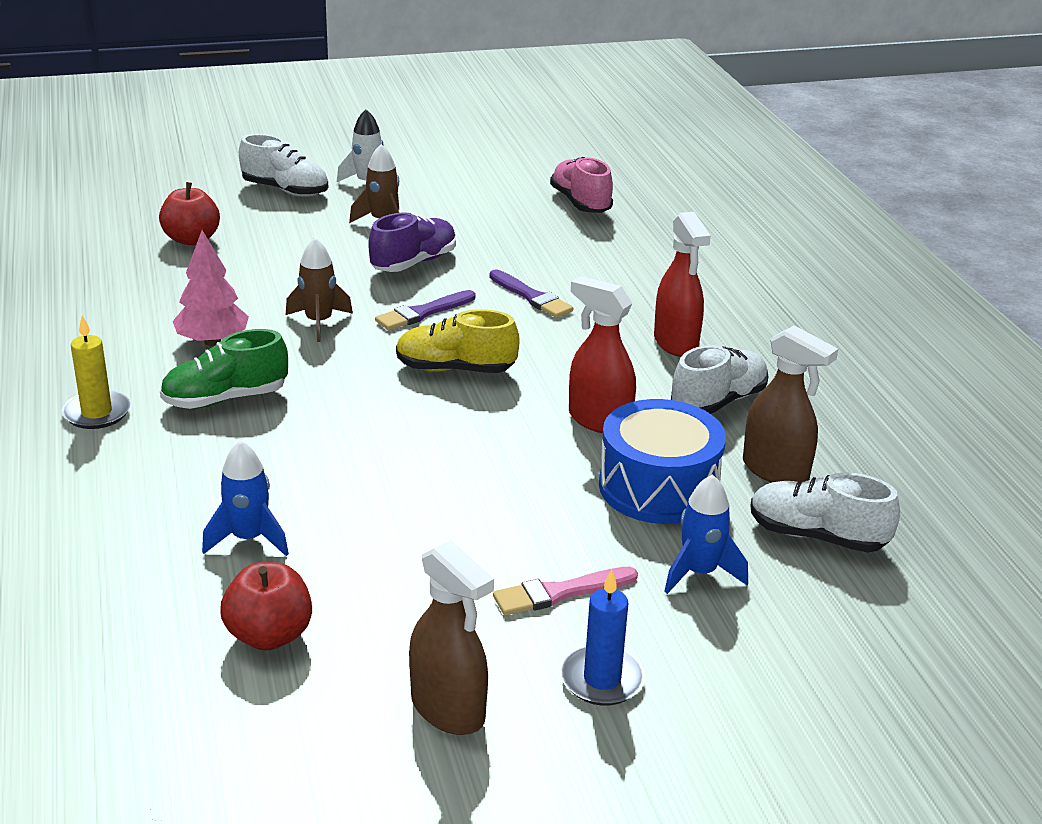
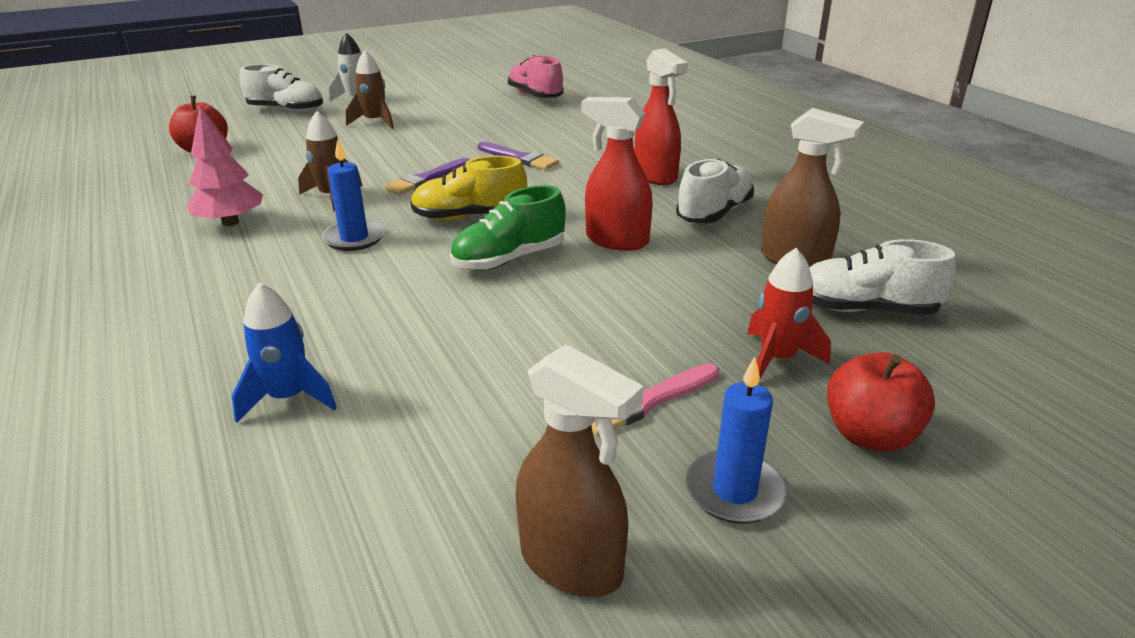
camera: 10 degrees left, 0 degrees up
(97, 413) = (109, 297): yellow candle -> none
(225, 399) = (248, 268): green shoe -> green shoe (509, 259)
(269, 635) = (328, 507): red apple -> red apple (870, 435)
(333, 379) = (354, 238): none -> blue candle
(413, 263) = (409, 146): purple shoe -> none
(658, 487) = (697, 288): blue drum -> none
(699, 573) = (777, 359): blue rocket -> red rocket

